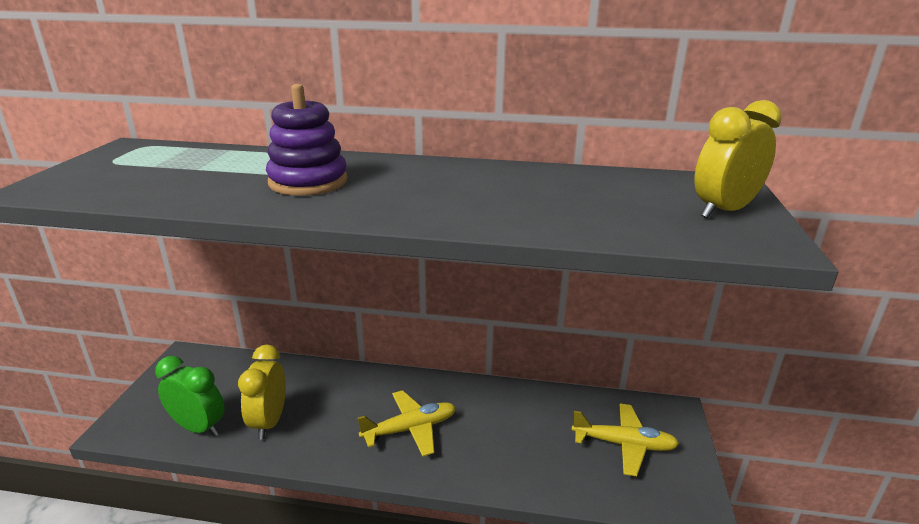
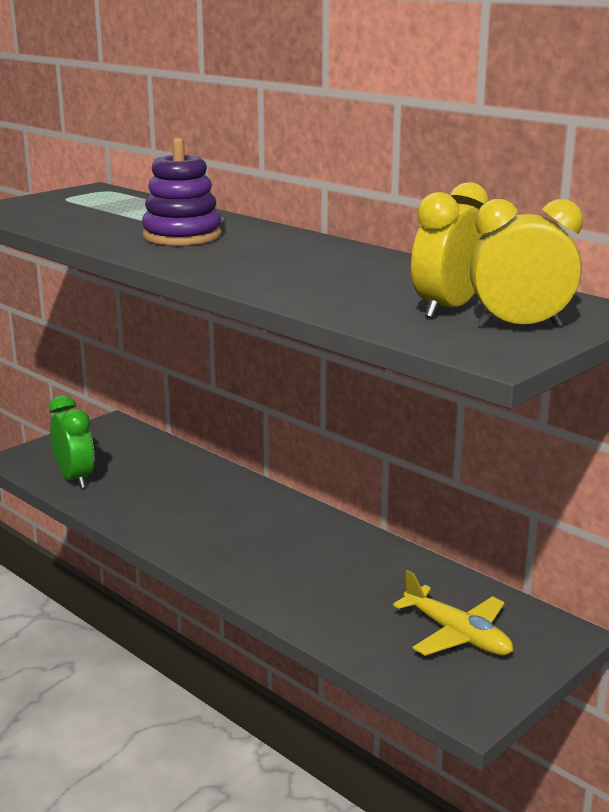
camera: 35 degrees right, 5 degrees down
(269, 422) = (133, 494): yellow clock -> yellow clock (447, 309)
(410, 429) = (249, 542): yellow plane -> none

